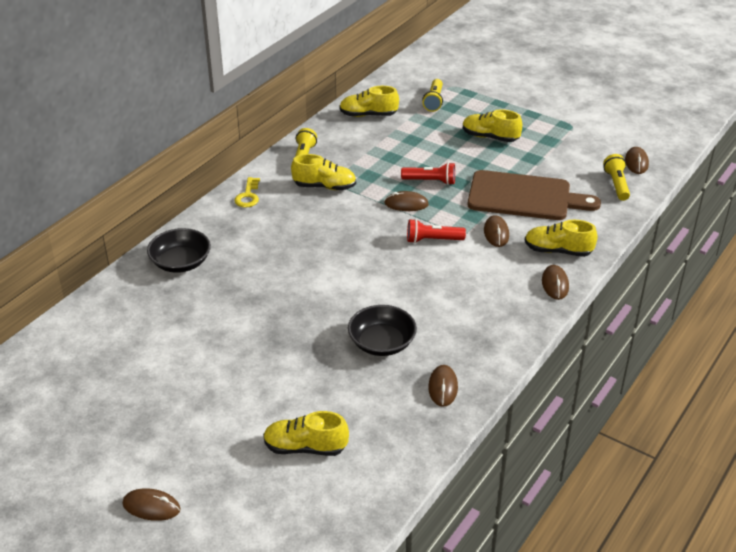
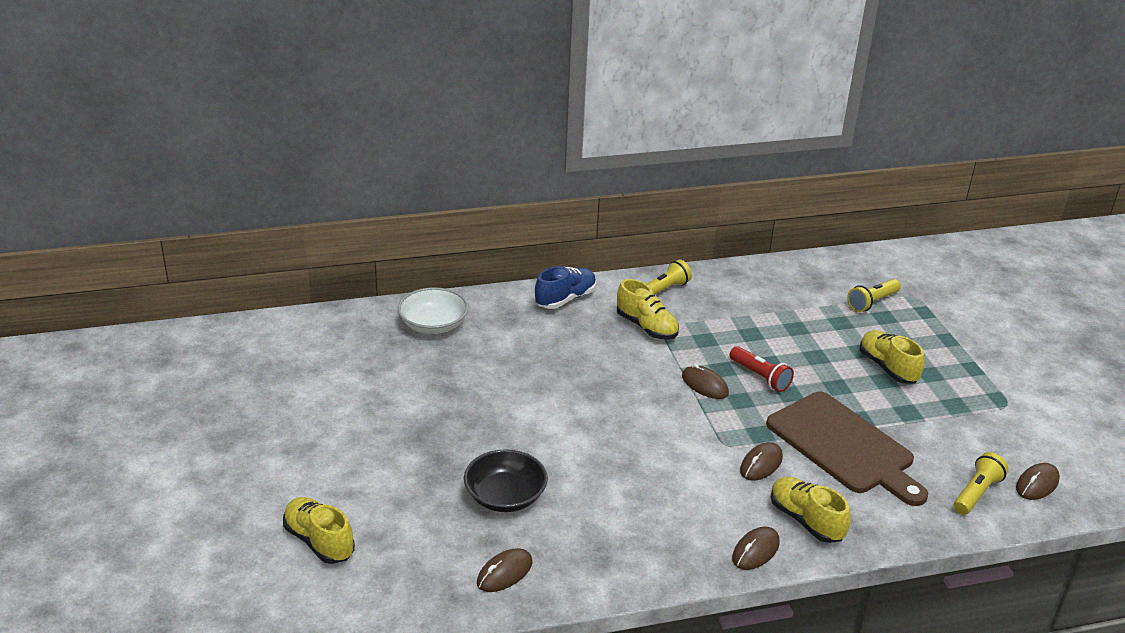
camera: 40 degrees right, 5 degrees down
(151, 507) = (151, 505): brown mouse -> none
(181, 263) = (433, 325): black bowl -> white bowl
(248, 196) = (565, 299): yellow key -> blue shoe
(368, 115) = (781, 283): yellow shoe -> none
(432, 240) = (684, 433): red flashlight -> none

